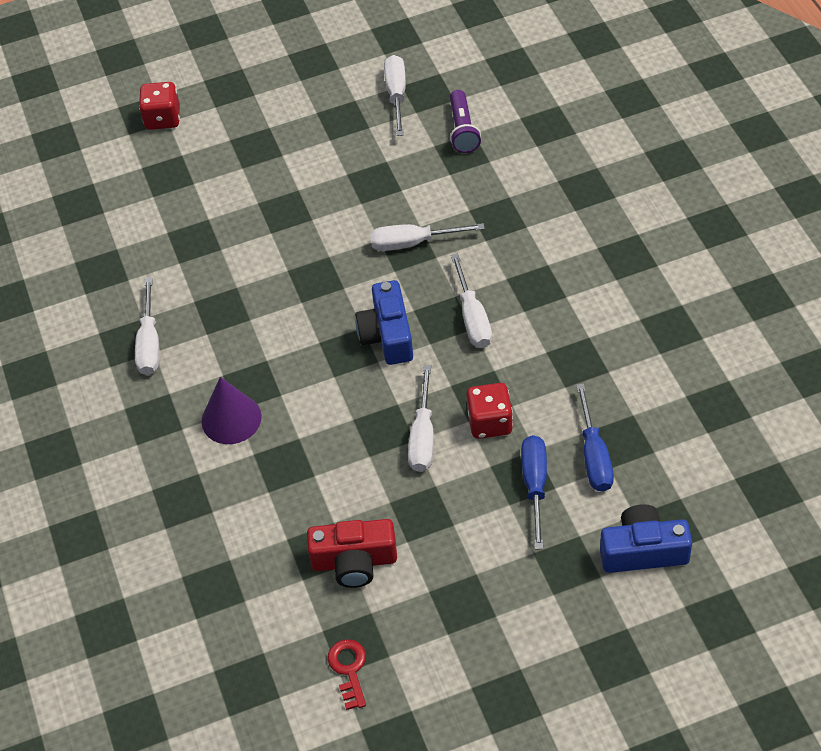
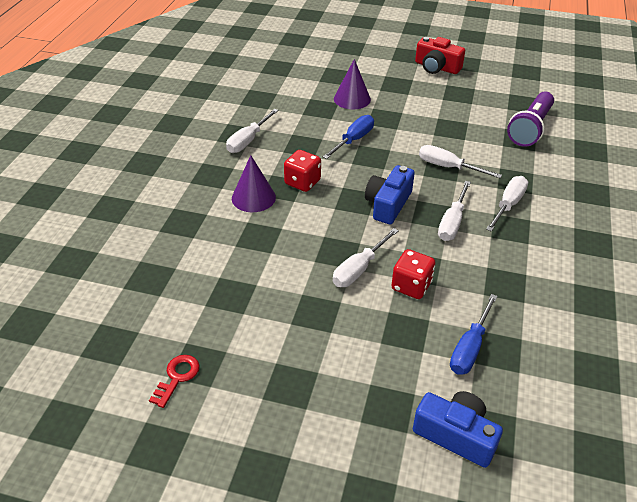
camera: 30 degrees right, 10 degrees down
(163, 118) = (358, 53): red dice -> red dice (302, 182)
(220, 203) = (352, 99): none -> purple cone
(354, 561) = (246, 314): red camera -> red camera (436, 67)
(396, 95) = (502, 96): white screwdriver -> white screwdriver (508, 205)
(462, 130) = (530, 128): purple flashlight -> purple flashlight, size x1.53
(535, 485) = (409, 341): blue screwdriver -> blue screwdriver (353, 140)

